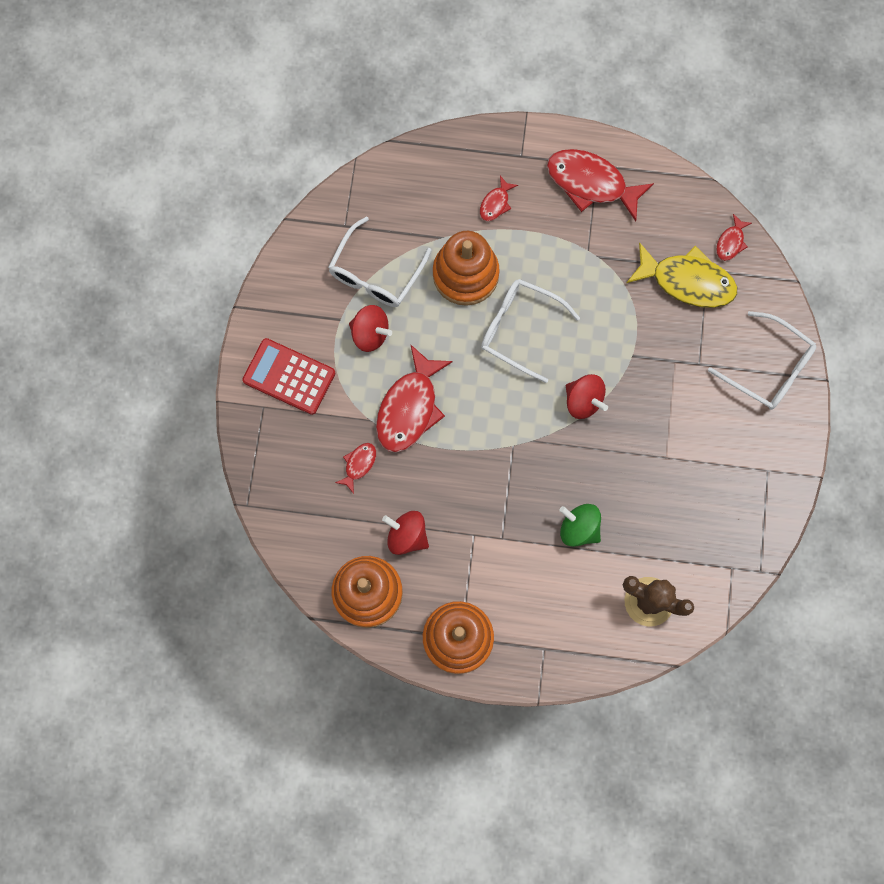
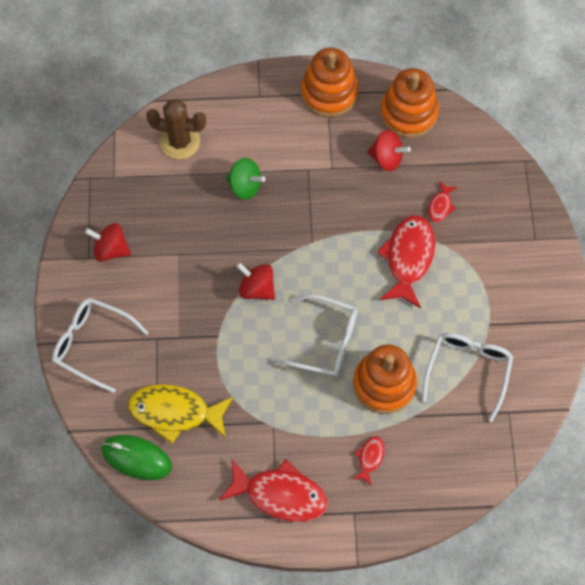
camera: 170 degrees right, 10 degrees down
(289, 377) = (520, 267): red calculator -> none
(370, 334) = (458, 315): red spinning top -> red spinning top (111, 250)
(730, 242) = (136, 458): red fish -> green mouse

